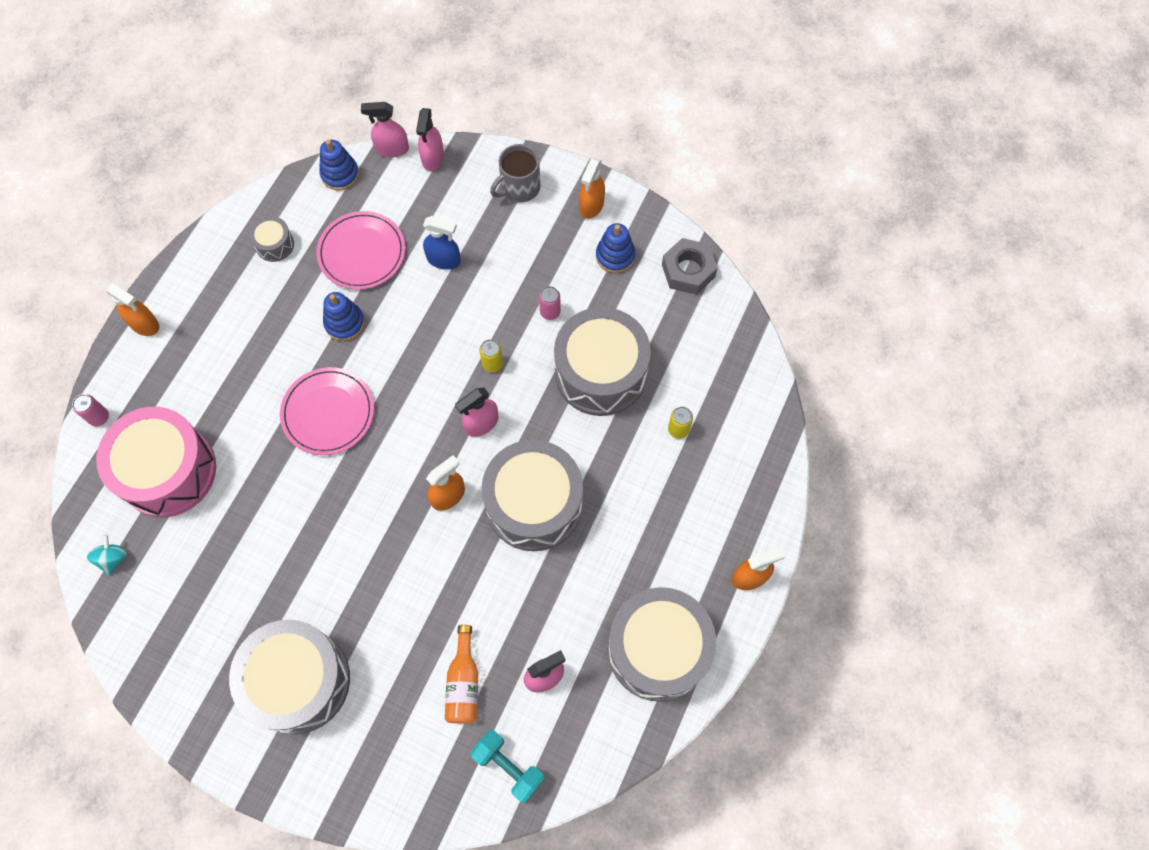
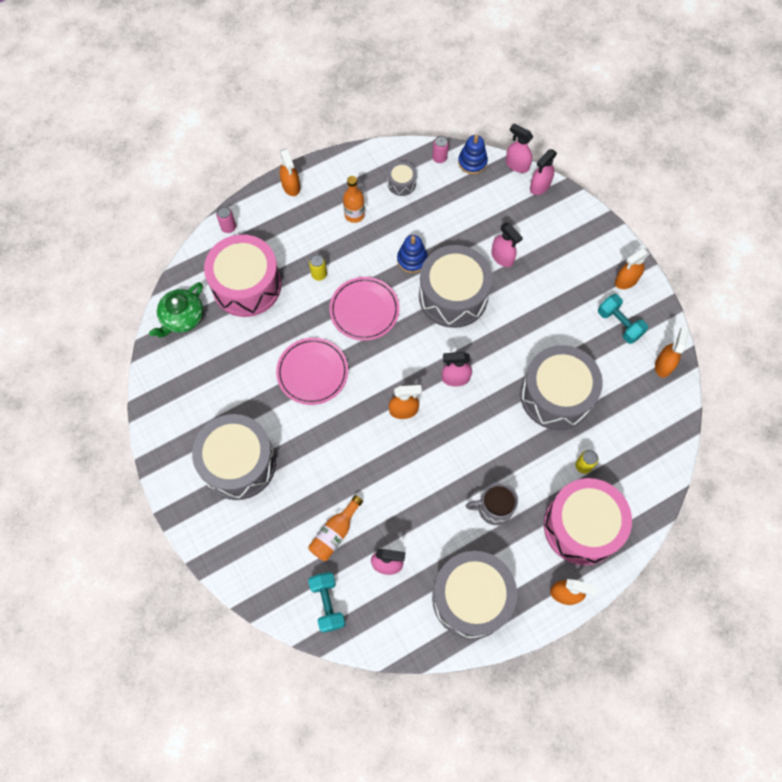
camera: 35 degrees right, 0 degrees up
(113, 558) = (182, 318): turquoise spinning top -> green teapot
(243, 312) = (354, 215): none -> orange bottle
(362, 252) = (452, 221): pink plate -> pink plate (312, 372)
(444, 260) = (502, 257): blue spray bottle -> pink spray bottle
(492, 364) = (488, 344): yellow can -> yellow can (319, 274)
(519, 187) = (584, 239): grey mug -> grey mug (493, 508)
(534, 504) = (454, 451): grey drum -> grey drum (453, 296)
(550, 312) = (549, 334): pink can -> pink can (439, 158)
(615, 256) = (619, 324): blue stacking toy -> turquoise dumbbell
(688, 271) = (664, 365): grey nut -> orange spray bottle
(719, 494) = (581, 526): none -> pink drum

